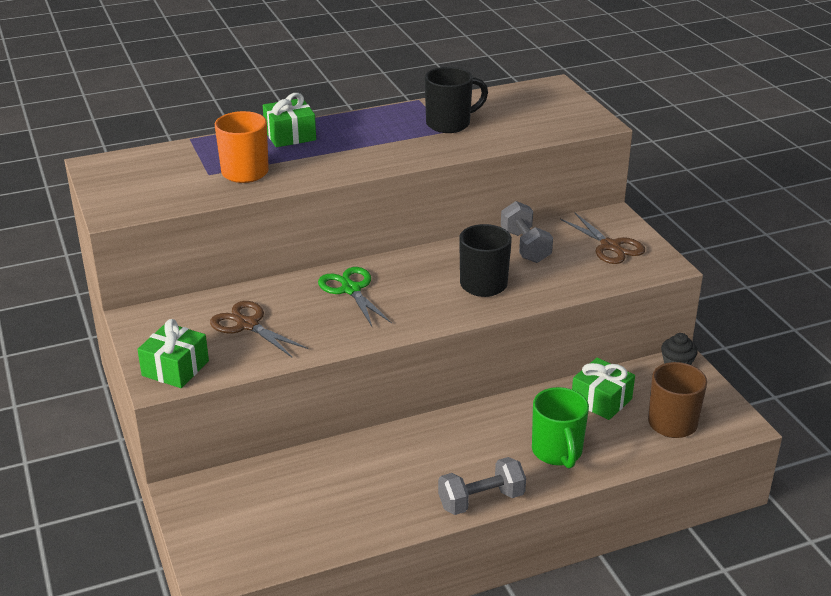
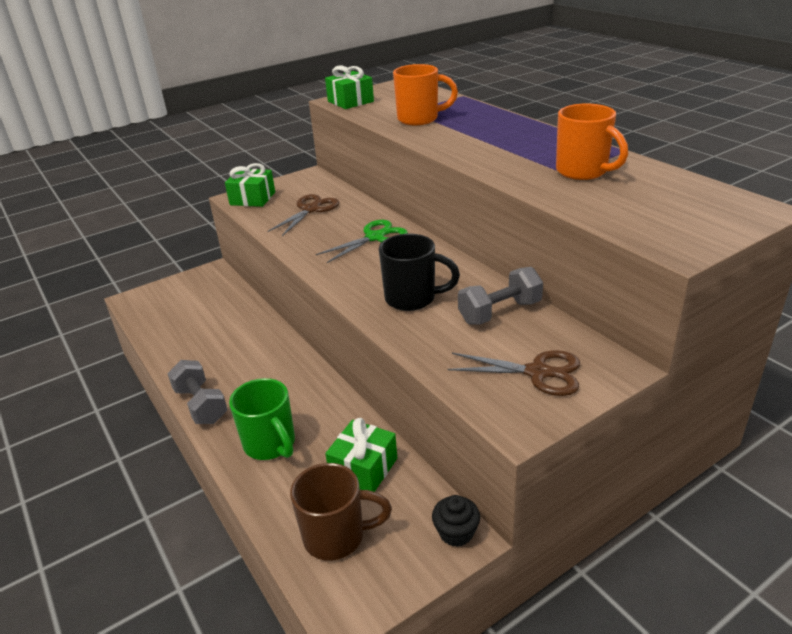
camera: 80 degrees right, 0 degrees up
(290, 135) = (496, 120): green gift -> green gift (350, 101)
(450, 124) = (583, 172): black mug -> orange mug
(557, 452) = (270, 445): green mug -> green mug turned 105 degrees counterclockwise
(610, 246) = (538, 372): brown scissors -> brown scissors turned 120 degrees counterclockwise

